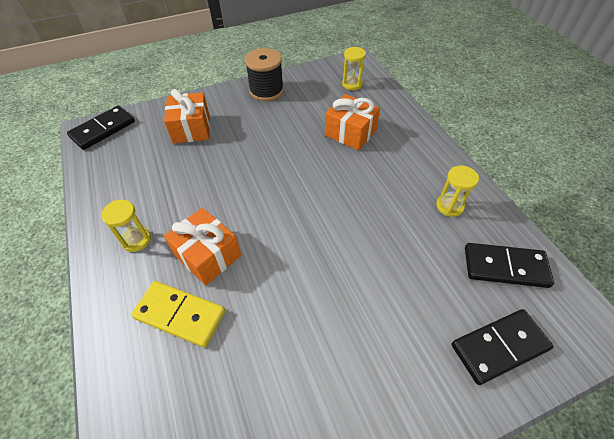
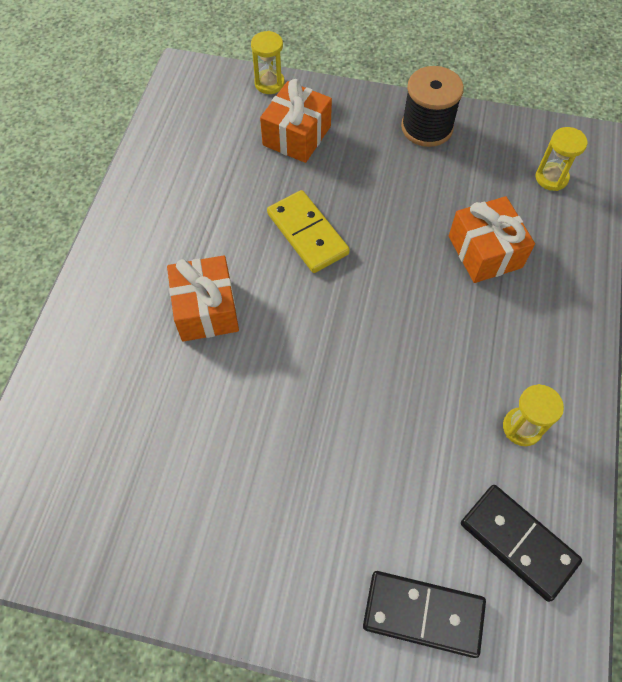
camera: 35 degrees right, 10 degrees up
(103, 129) = (201, 83): black domino -> none
(136, 240) = (151, 247): yellow hourglass -> yellow hourglass (269, 83)
(180, 314) = (140, 356): yellow domino -> yellow domino (307, 234)

